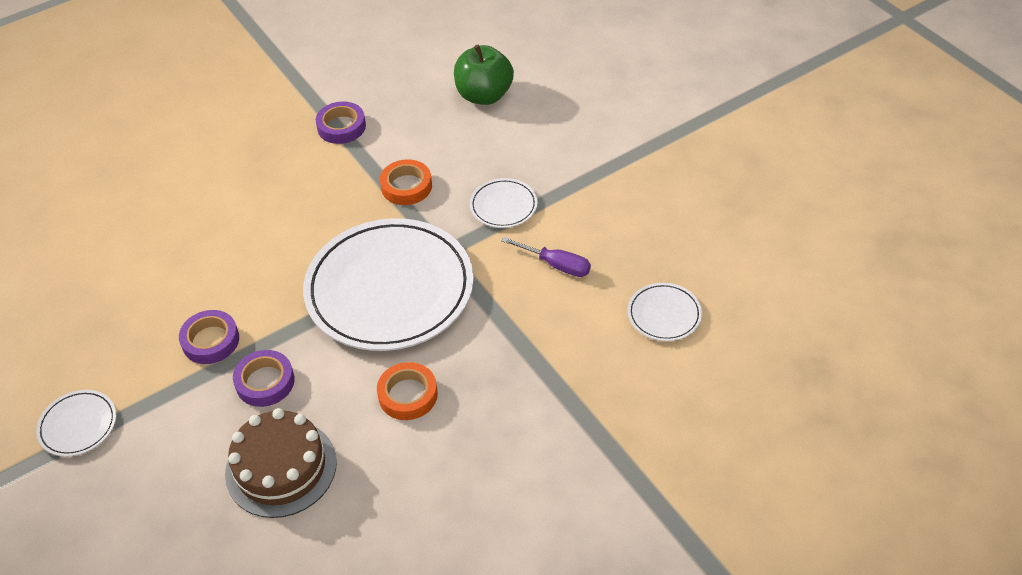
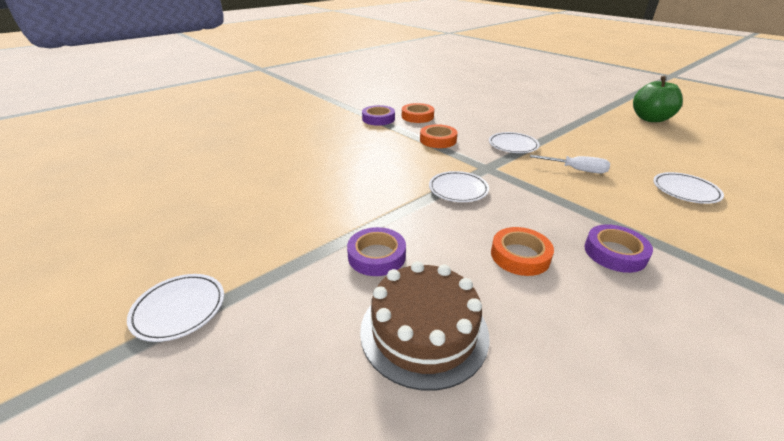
camera: 10 degrees left, 15 degrees down
(210, 341) = (314, 230): purple tape -> purple tape (615, 253)
(389, 289) = (458, 189): white plate -> white plate, size x0.42
(400, 124) = (417, 116): none -> orange tape
(484, 95) = (464, 105): green apple -> green apple (650, 119)
(556, 265) = (576, 170): purple screwdriver -> white screwdriver

